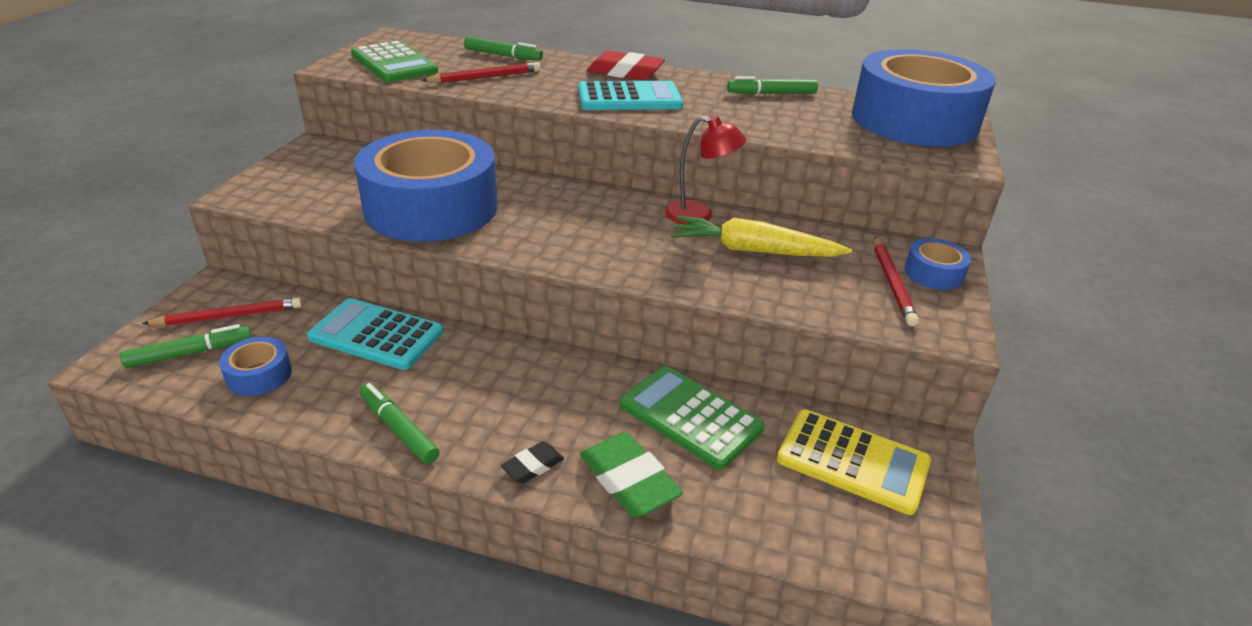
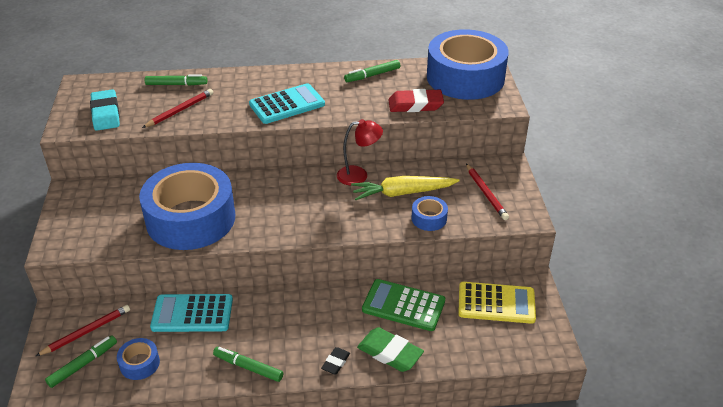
camera: 20 degrees left, 5 degrees up
(394, 63) = (105, 114): green calculator -> turquoise eraser
(625, 72) = (269, 79): red eraser -> red eraser (415, 105)
(933, 273) = (505, 179): blue tape -> blue tape (429, 218)

